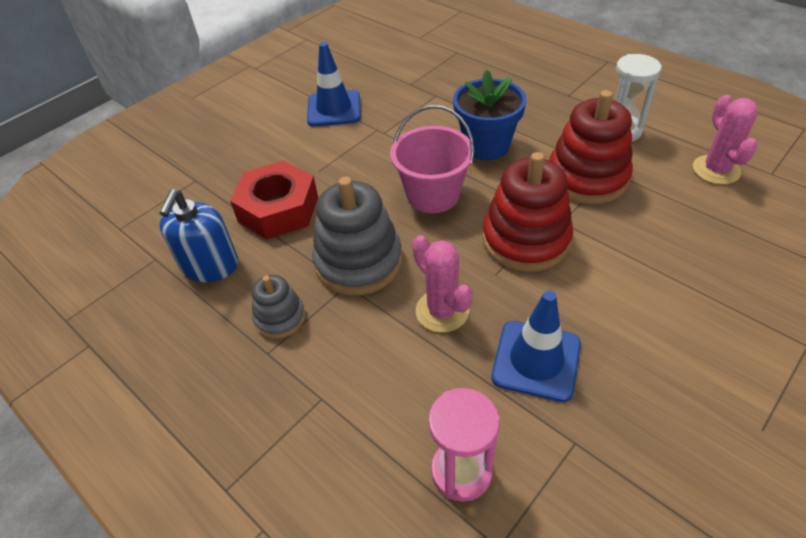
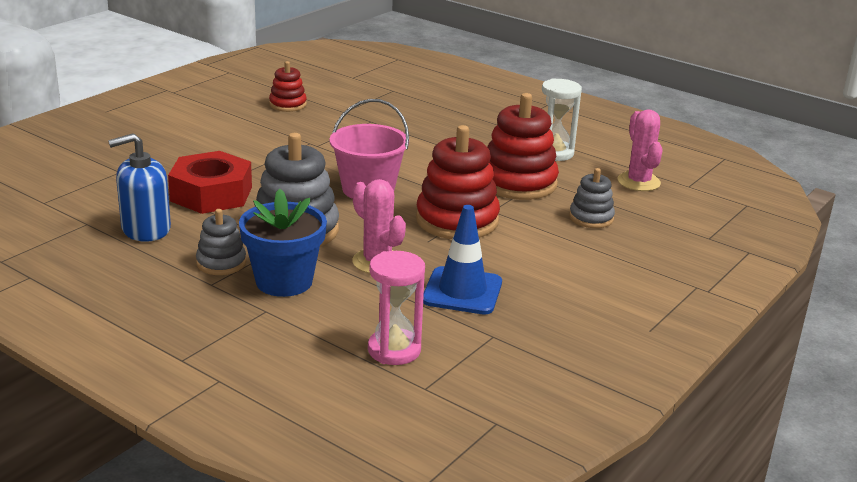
camera: 10 degrees left, 20 degrees down
(210, 266) = (146, 229): blue soap dispenser -> blue soap dispenser turned 60 degrees clockwise
(334, 109) = (263, 126): blue traffic cone -> none
(358, 78) = (288, 104): none -> red stacking toy
(486, 146) = (422, 158): blue flower pot -> blue flower pot (284, 281)
(670, 230) = (591, 218): none -> grey stacking toy

